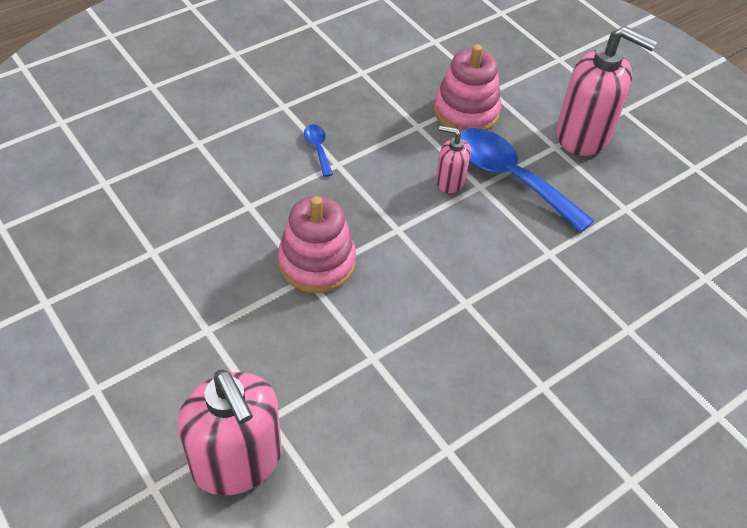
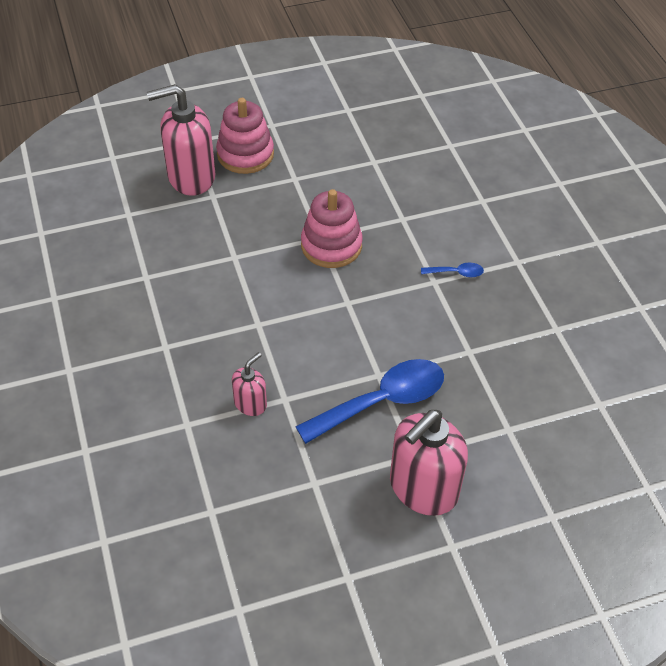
camera: 110 degrees right, 0 degrees up
(449, 181) = (391, 354): pink soap dispenser -> pink soap dispenser (250, 403)
(466, 112) = (481, 396): pink stacking toy -> pink stacking toy (245, 154)

